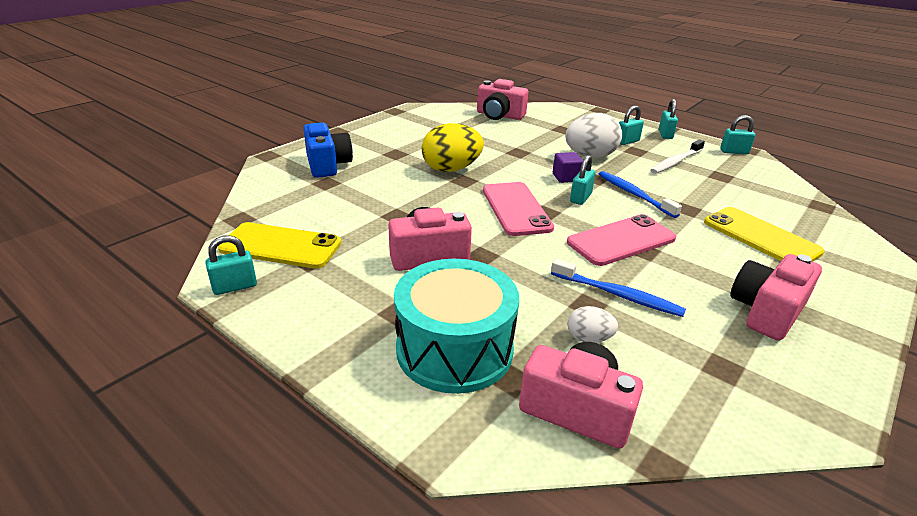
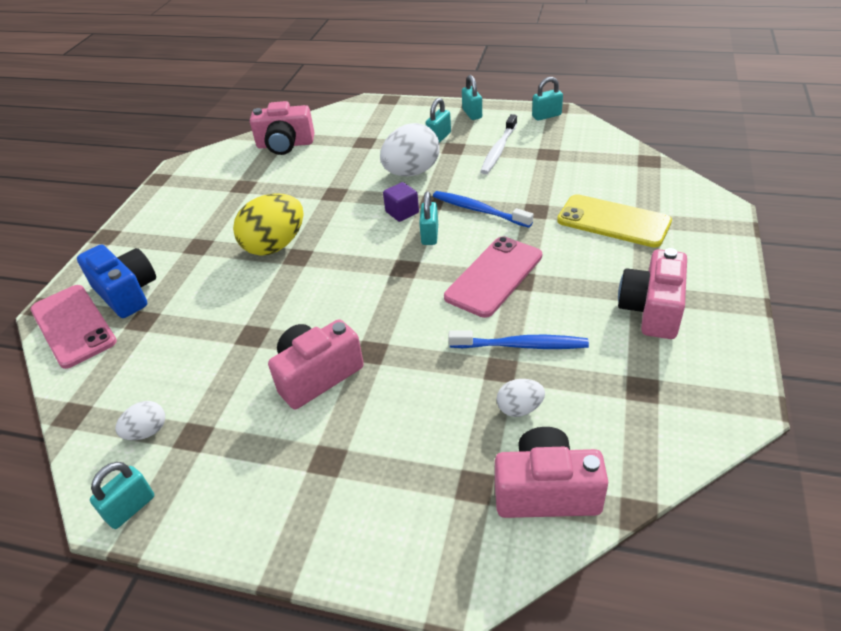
camera: 20 degrees left, 10 degrees up
(280, 246) = (147, 432): yellow phone -> white egg
(454, 349) = (406, 478): turquoise drum -> none
(516, 209) = (373, 275): pink phone -> pink phone (73, 326)

